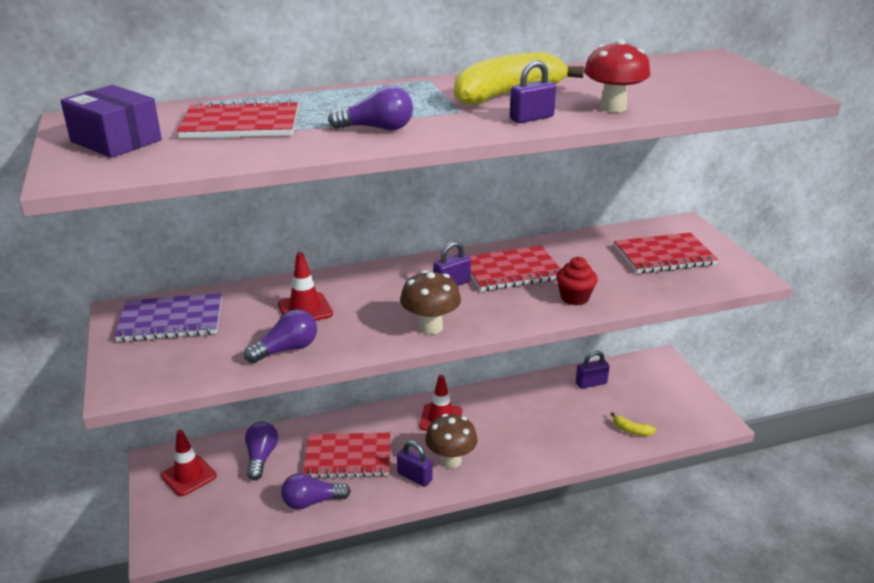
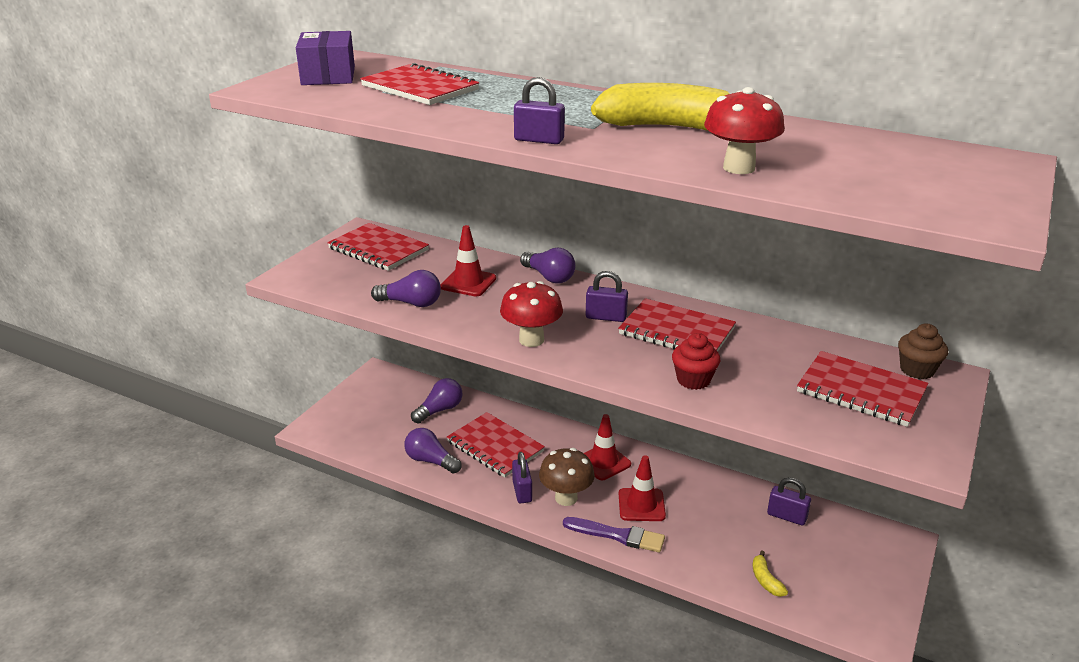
camera: 45 degrees right, 0 degrees up
(171, 320) = (378, 249): purple notebook -> red notebook
(189, 476) = (382, 394): red traffic cone -> red traffic cone (641, 505)
(377, 128) = (497, 119): purple light bulb -> purple light bulb (549, 277)
(430, 327) = (531, 340): brown mushroom -> red mushroom
(517, 463) = (617, 535): none -> purple brush
(531, 118) = (637, 151): purple padlock -> purple padlock (539, 140)
(667, 229) = (917, 370): none -> brown cupcake

